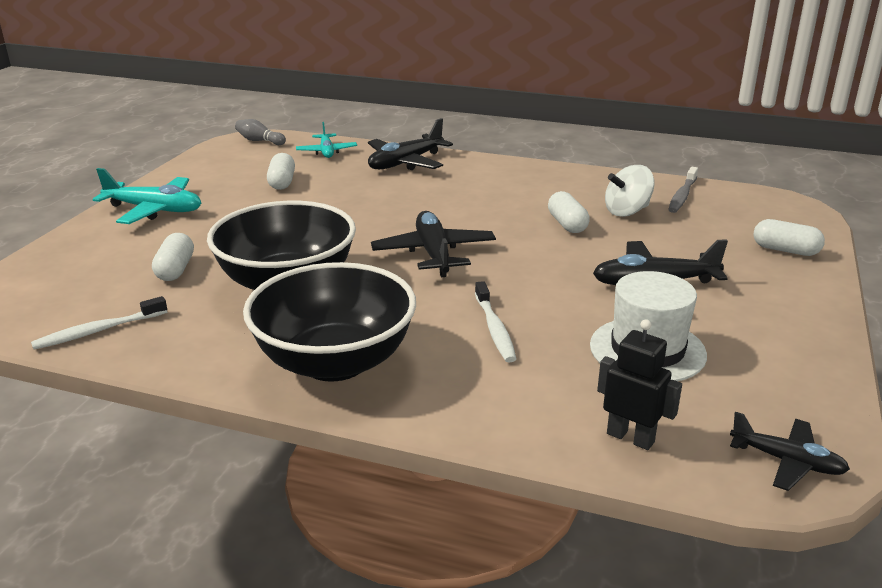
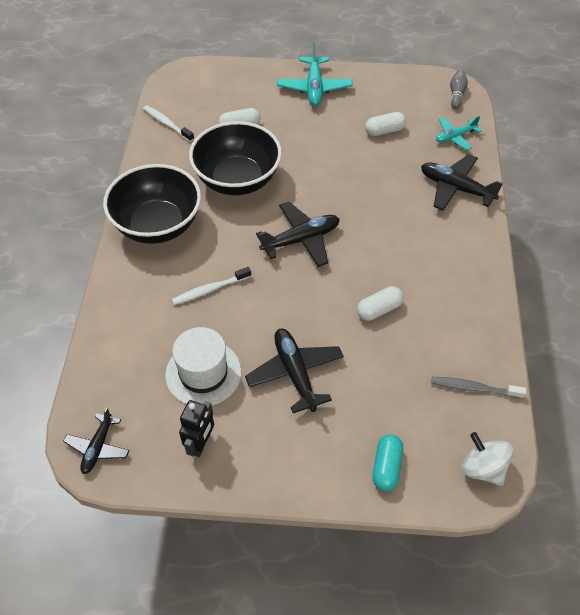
camera: 75 degrees right, 25 degrees up
(627, 211) = (421, 348): white spinning top -> white spinning top (482, 468)
(630, 437) = (109, 369): black robot -> black robot (201, 444)
(785, 250) = (386, 467): white capsule -> turquoise capsule

